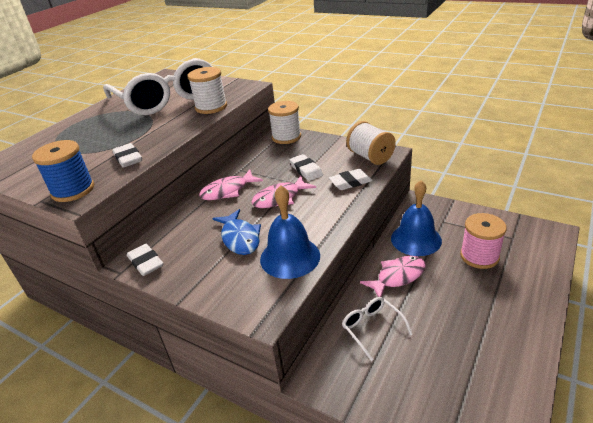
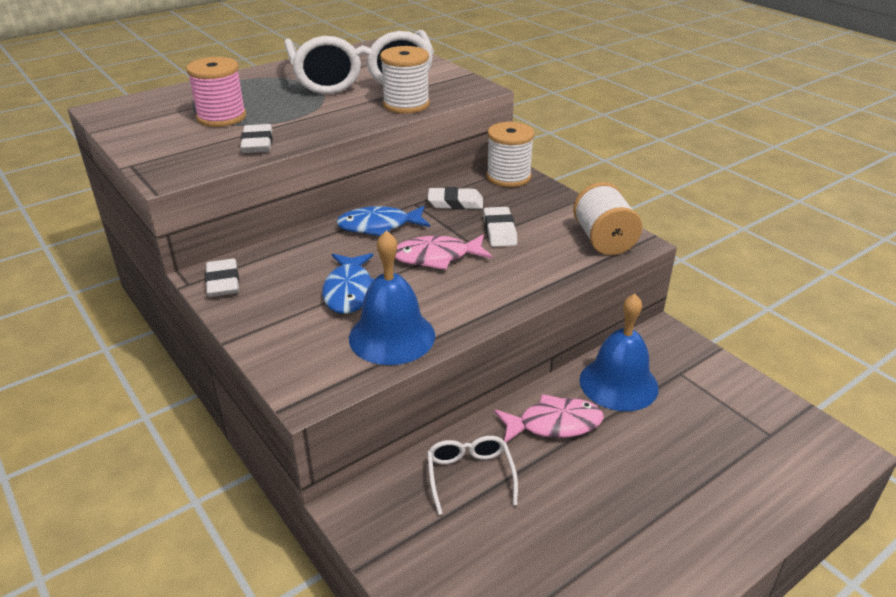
camera: 20 degrees right, 0 degrees up
(73, 190) = (171, 164): blue spool -> none
(228, 191) = (379, 226): pink fish -> blue fish
(350, 182) = (546, 267): white eraser -> white eraser (455, 203)
(479, 256) = (696, 441): pink spool -> pink spool (221, 117)

